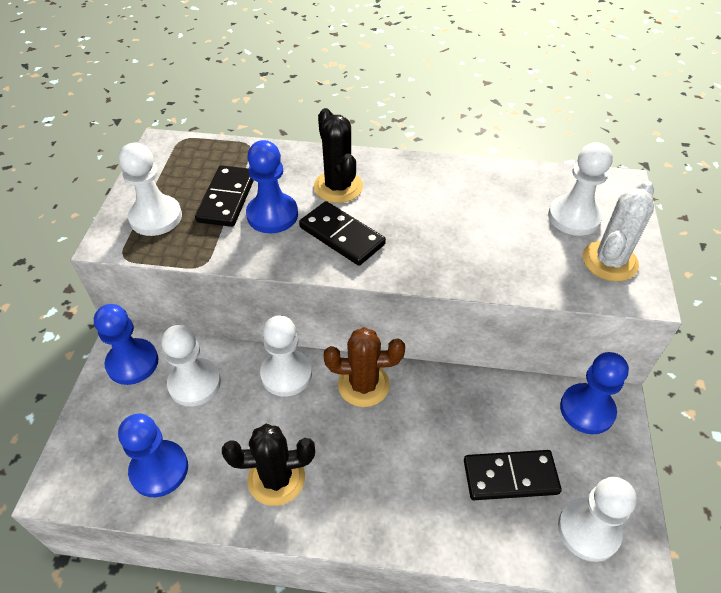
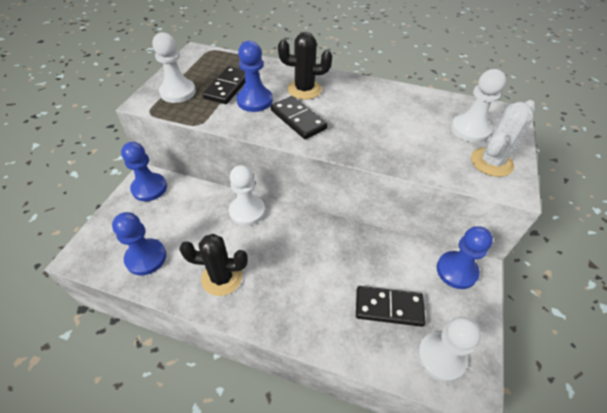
camera: 10 degrees right, 0 degrees up
(194, 383) = (185, 207): white pawn -> none
(338, 187) = (304, 90): black cactus -> black cactus turned 75 degrees counterclockwise
(363, 385) = (298, 227): brown cactus -> none

